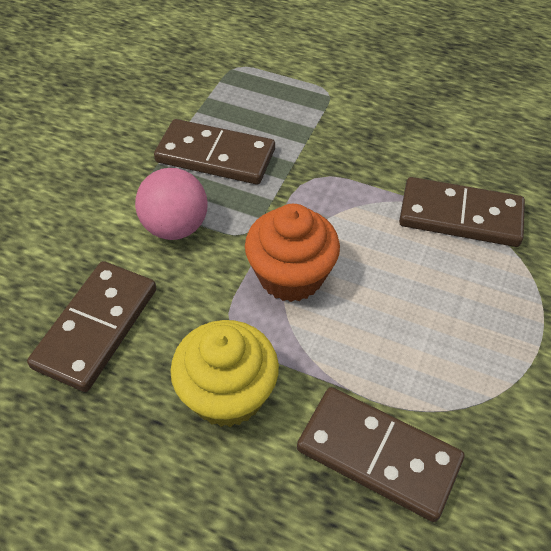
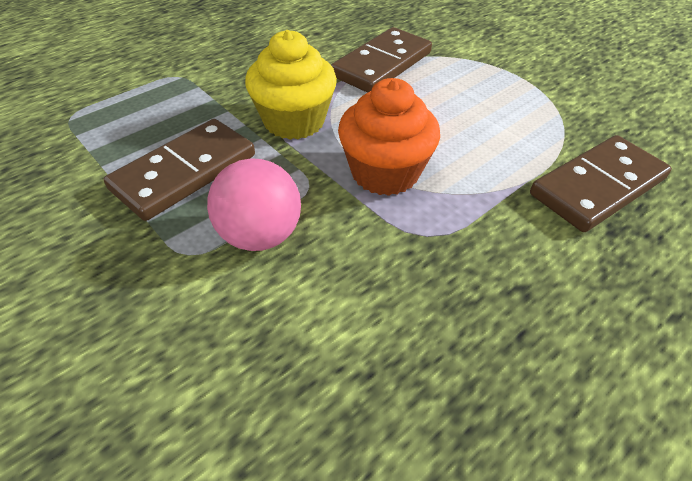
camera: 65 degrees left, 5 degrees down
(96, 328) = (364, 356): brown domino -> none
(227, 394) = (505, 262): yellow cupcake -> yellow cupcake (294, 121)

